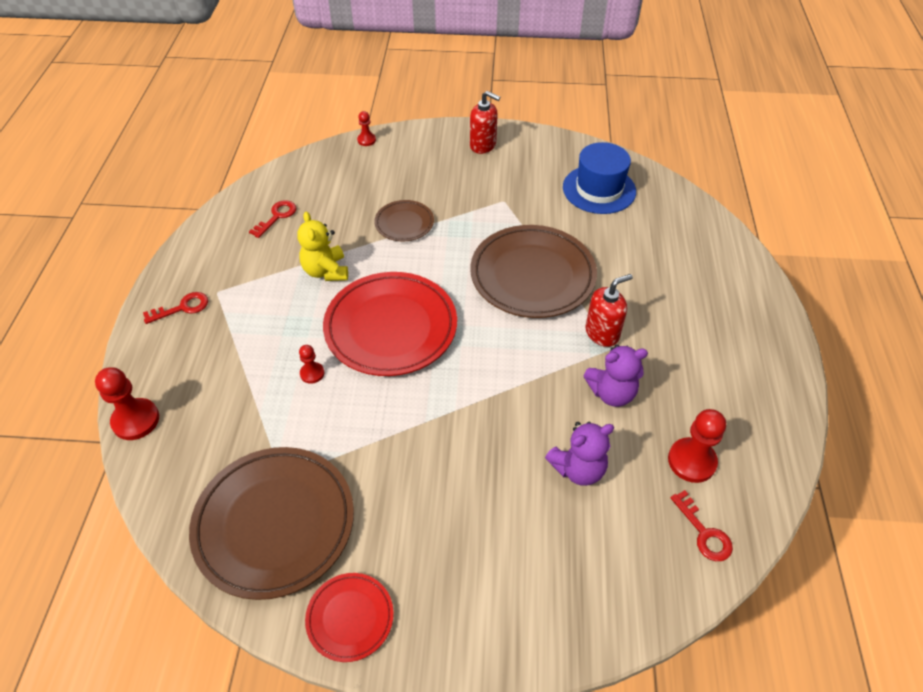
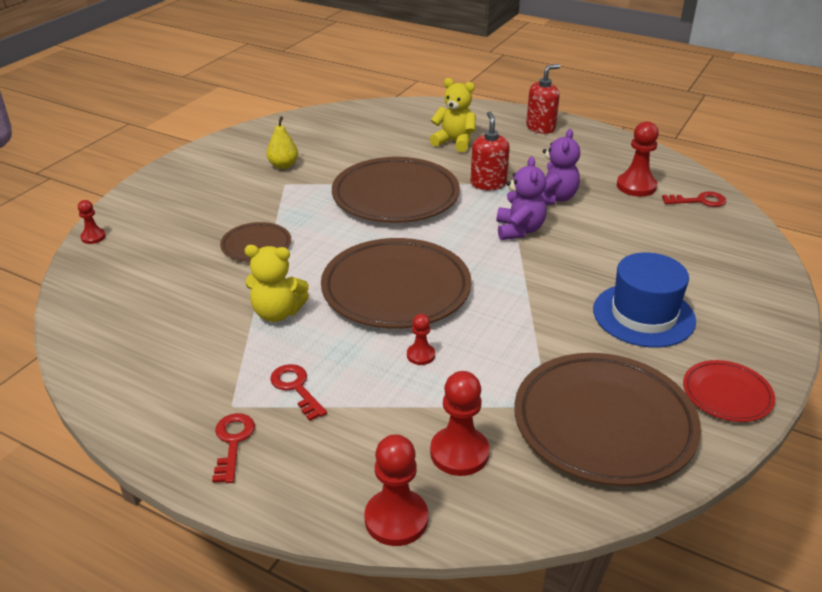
camera: 65 degrees left, 15 degrees down
(209, 435) = (459, 453): none -> red pawn
(277, 216) = (148, 330): red key -> red key (296, 388)
(391, 327) = (396, 289): red plate -> brown plate
(483, 145) = (193, 173): red soap dispenser -> red soap dispenser (541, 128)
(531, 188) = (283, 165): none -> yellow pear
(578, 469) = (620, 234): purple teddy bear -> purple teddy bear (519, 230)
(599, 189) = (321, 137): blue hat -> blue hat (643, 315)
(665, 281) = (454, 142): none -> yellow teddy bear

